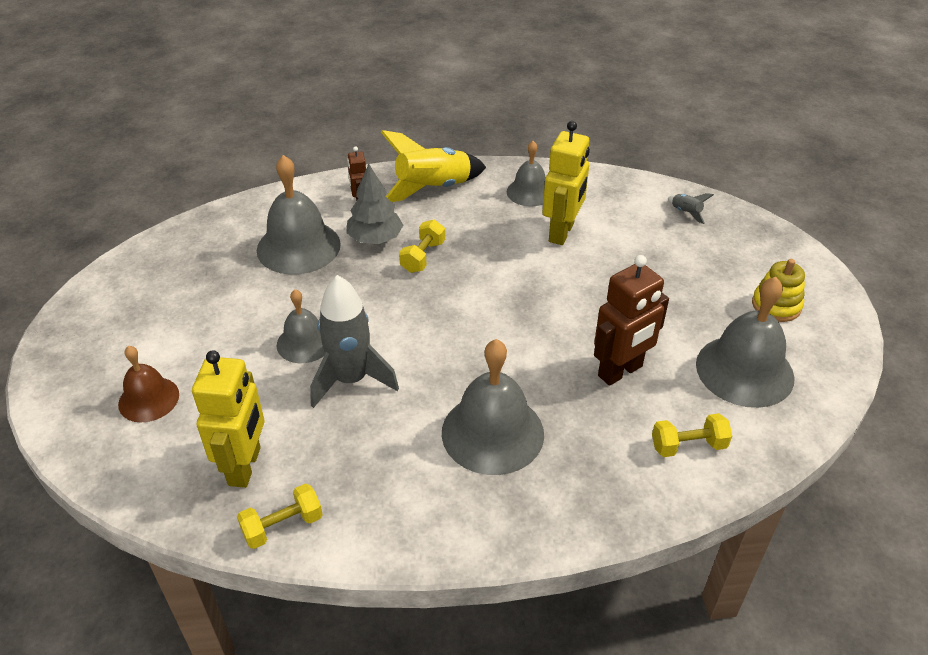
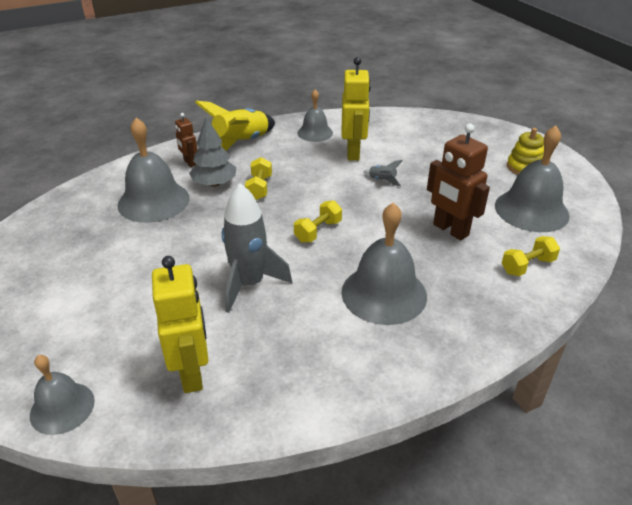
camera: 20 degrees left, 5 degrees down
(148, 399) = (73, 344): brown bell -> none
(282, 526) = (251, 411): yellow dumbbell -> yellow dumbbell (318, 231)
(304, 343) = (195, 267): grey bell -> grey bell (62, 407)
(620, 371) = (450, 230): brown robot -> brown robot turned 105 degrees clockwise
(686, 212) = (430, 125): grey rocket -> grey rocket (382, 180)

